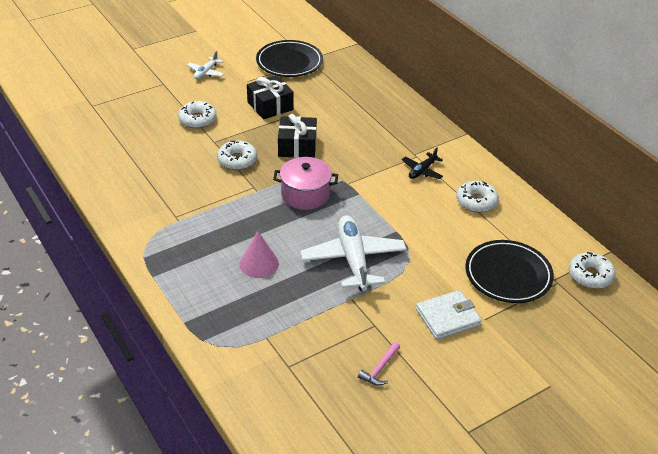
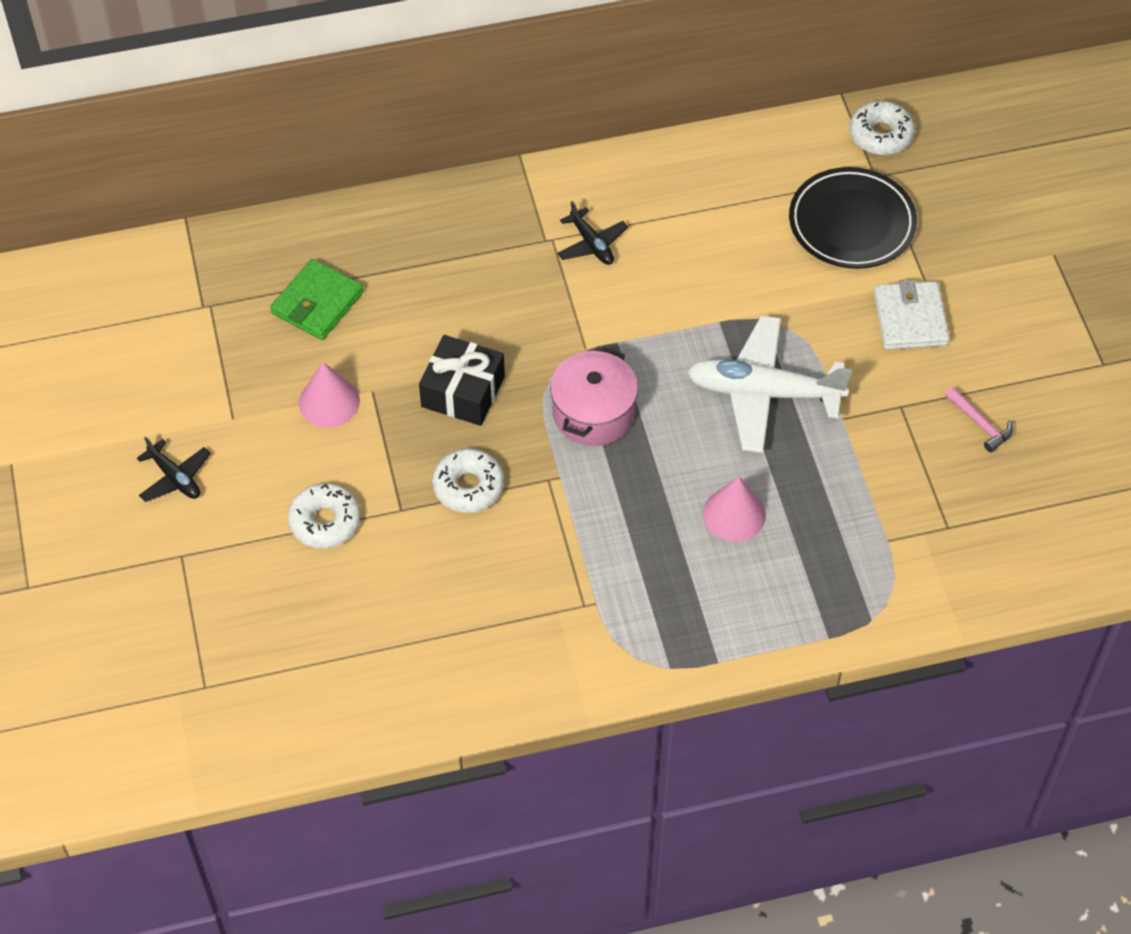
camera: 70 degrees left, 15 degrees up
(206, 72) = (175, 478): white plane -> black plane
(270, 106) = (329, 402): black gift -> pink cone
(289, 62) = (201, 338): black plate -> none
(328, 90) = (317, 303): none -> green wallet
(476, 202) = (688, 203): white donut -> none

